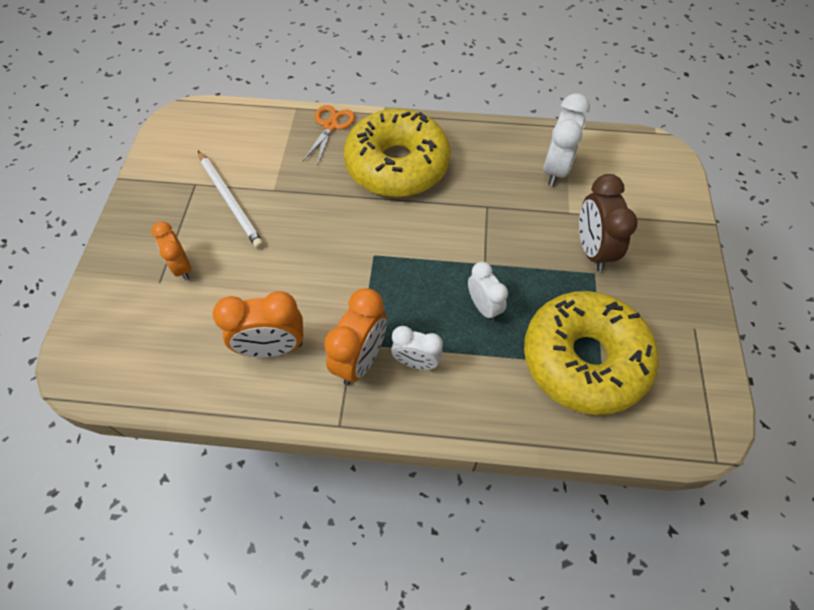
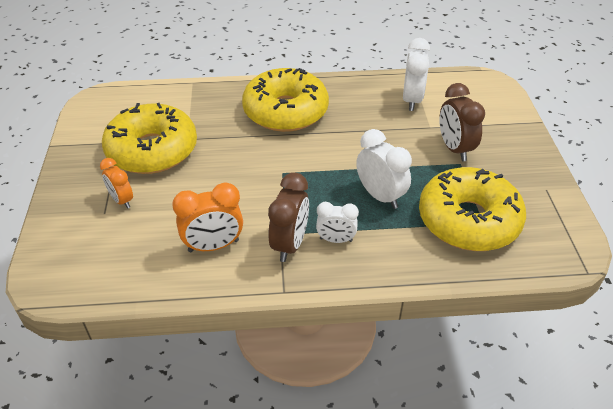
camera: 10 degrees left, 15 degrees down
(230, 201) = (152, 150): white pencil -> yellow donut
(330, 126) = (224, 91): orange scissors -> none
(360, 360) = (290, 244): orange clock -> brown clock
(483, 307) = (380, 196): white clock -> white clock, size x1.54

